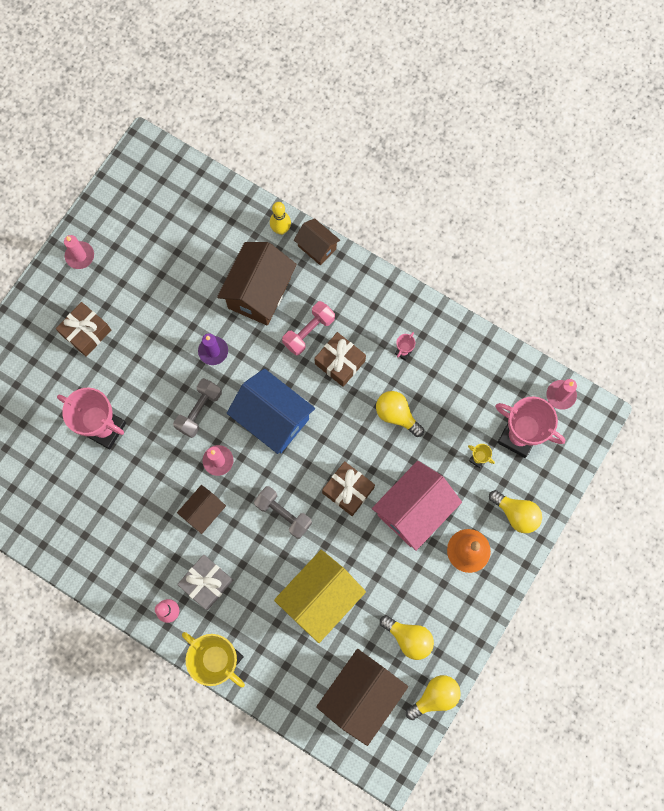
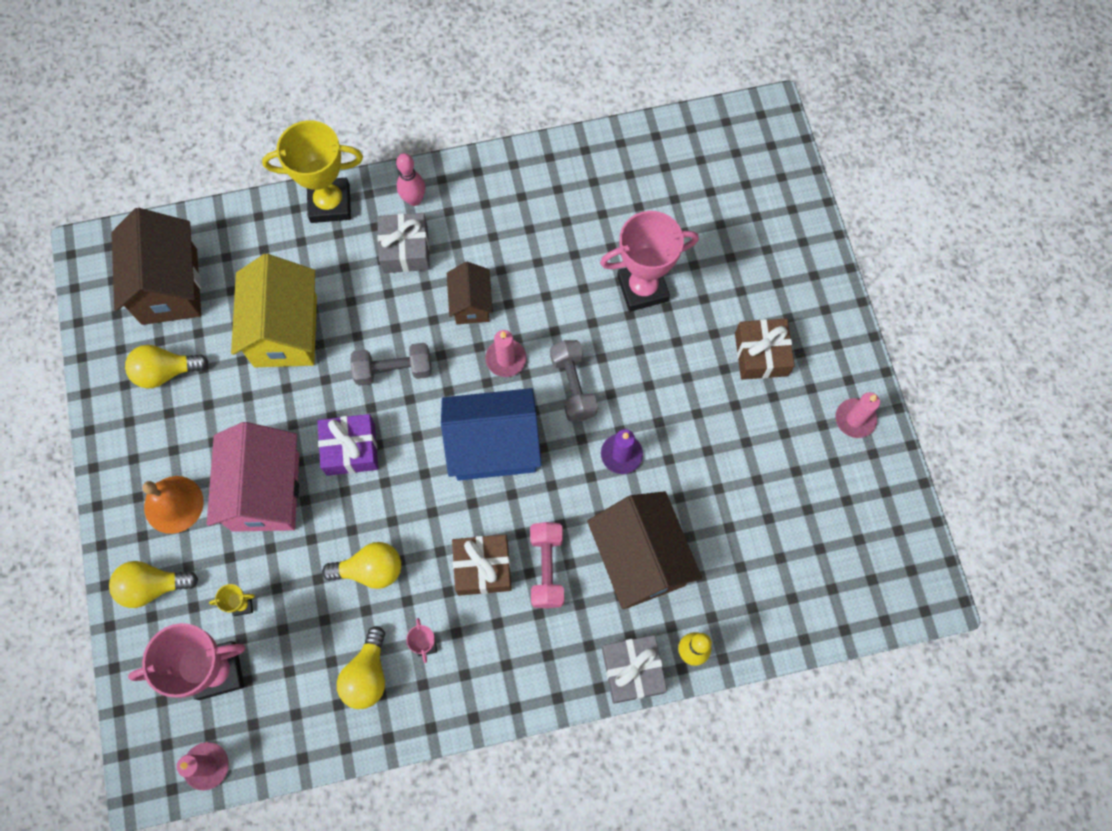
camera: 135 degrees right, 5 degrees down
(317, 247) = (632, 670): brown house -> grey gift
(348, 490) = (351, 449): brown gift -> purple gift
(435, 696) = (95, 345): yellow light bulb -> yellow light bulb (367, 675)

